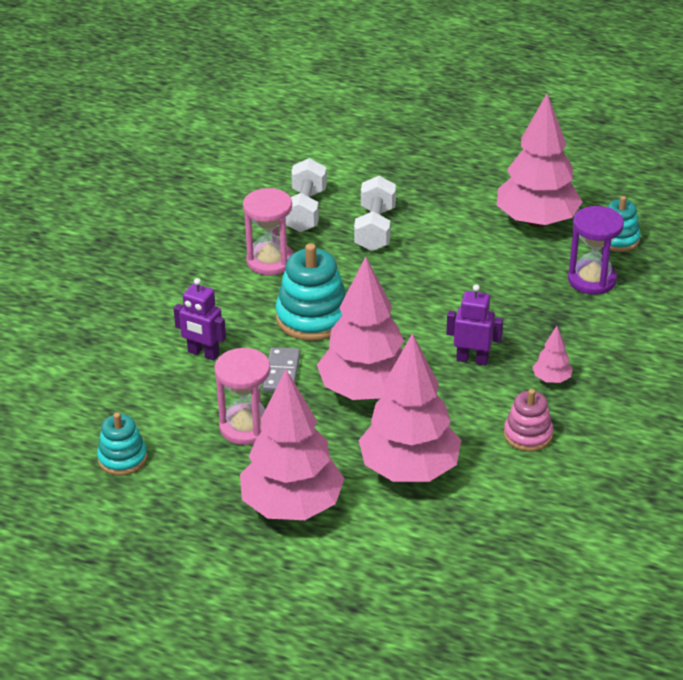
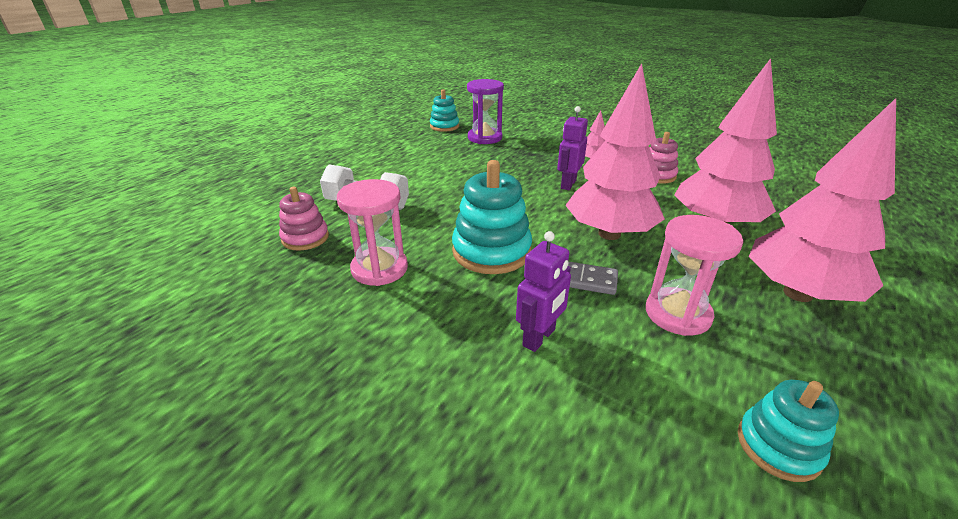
camera: 80 degrees left, 5 degrees down
(305, 211) = (305, 238): white dumbbell -> pink stacking toy
(536, 221) = (406, 145): pink tree -> none

